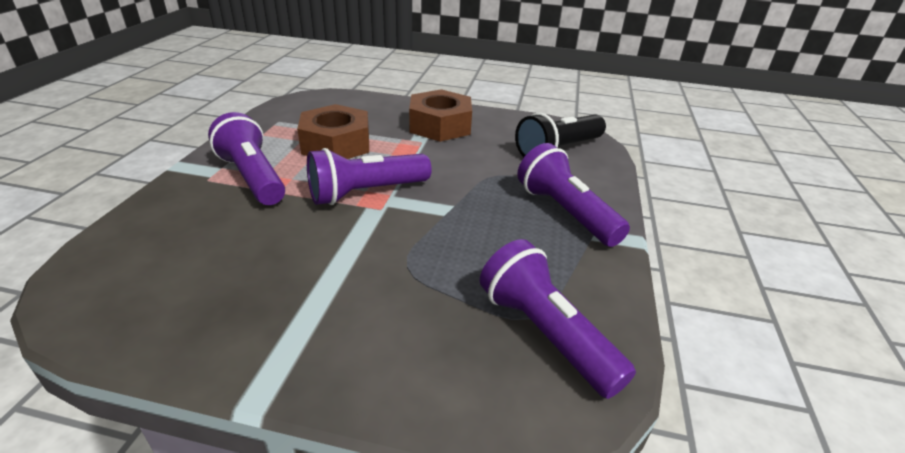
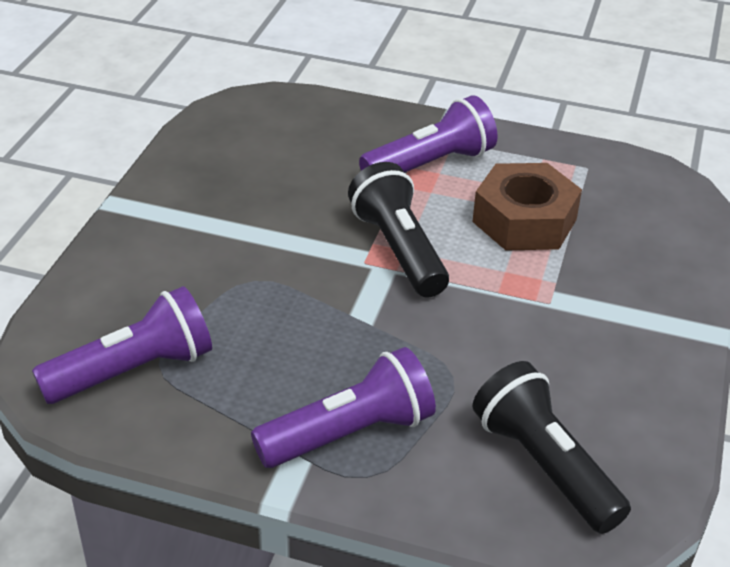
camera: 95 degrees right, 5 degrees up
(366, 193) = (399, 249): purple flashlight -> black flashlight
(440, 125) = (611, 325): brown nut -> none

